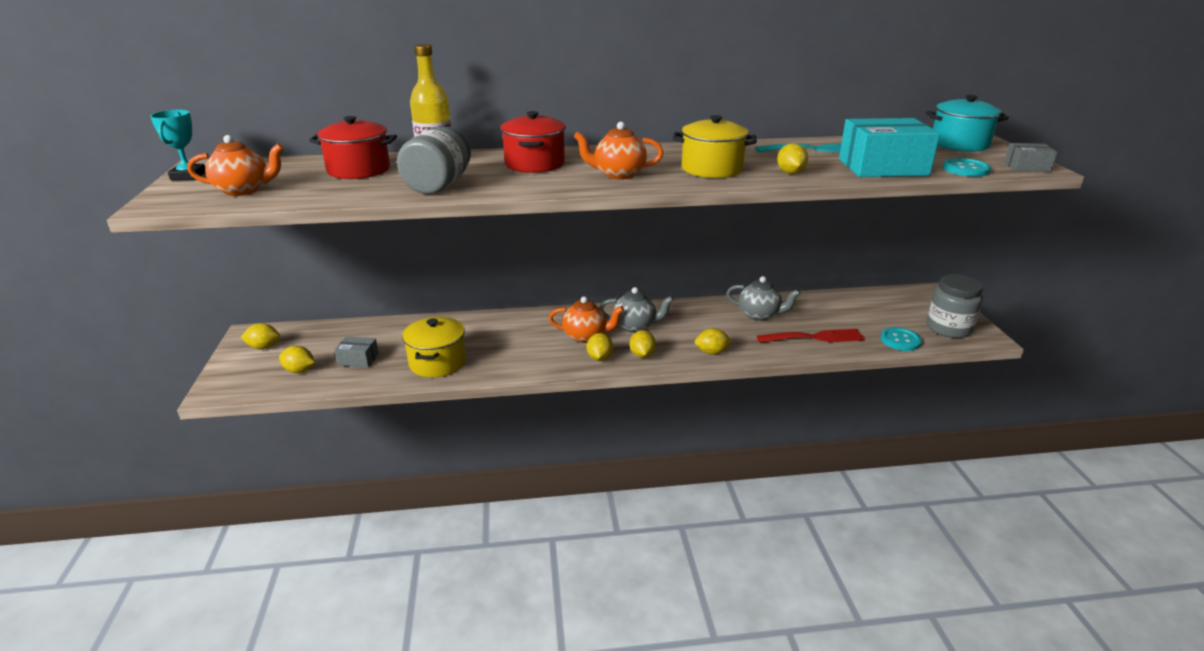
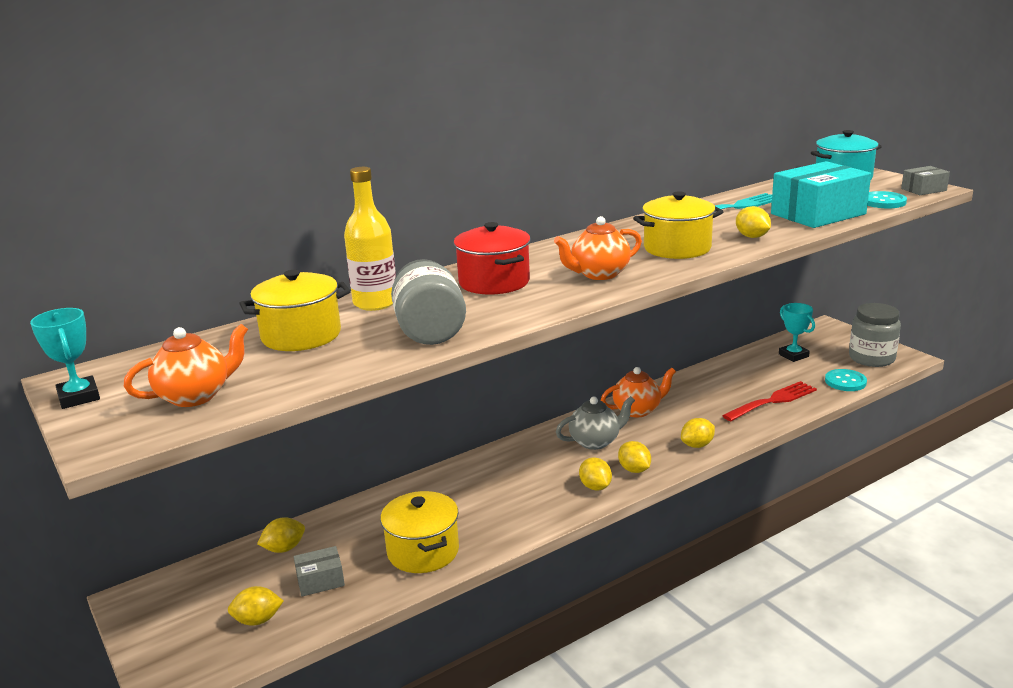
camera: 25 degrees left, 5 degrees down
(263, 347) = (172, 608): yellow lemon -> yellow lemon (284, 548)
(359, 170) = (301, 335): red pot -> yellow pot
(586, 336) = (556, 468): orange teapot -> orange teapot (637, 410)
(759, 315) = (701, 393): grey teapot -> none
(875, 307) = (793, 355): none -> turquoise trophy

